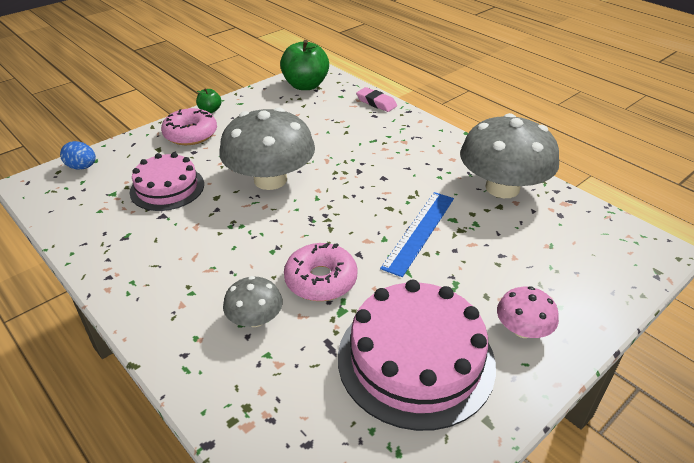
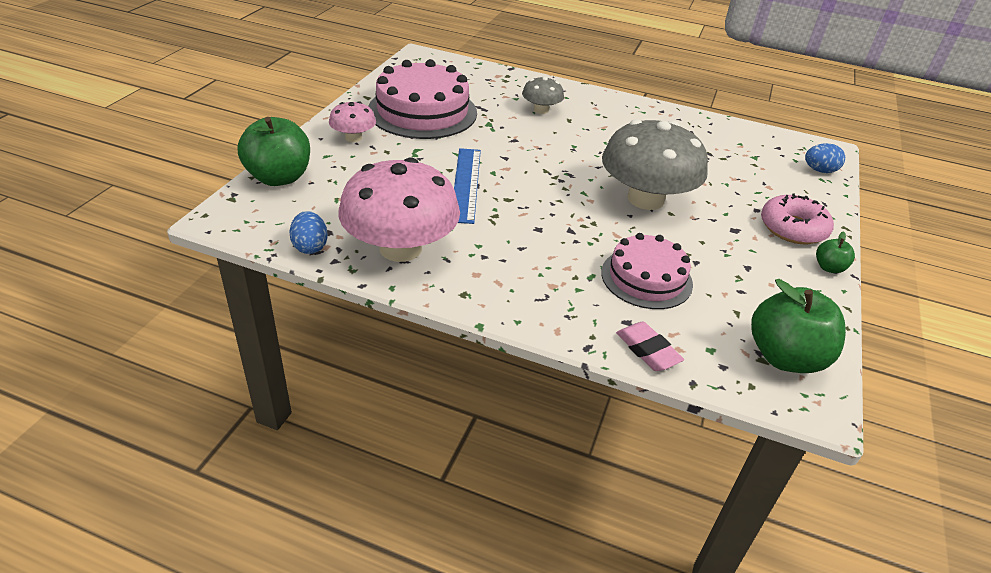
camera: 150 degrees right, 0 degrees up
(167, 188) = (721, 170): pink cake -> pink cake (646, 278)
(321, 280) = (519, 136): pink donut -> none
(376, 102) = (647, 350): pink eraser -> pink eraser turned 45 degrees clockwise
(502, 188) = (400, 248): grey mushroom -> pink mushroom
(576, 205) = (310, 246): none -> blue egg
(612, 286) = (279, 177): none -> green apple

